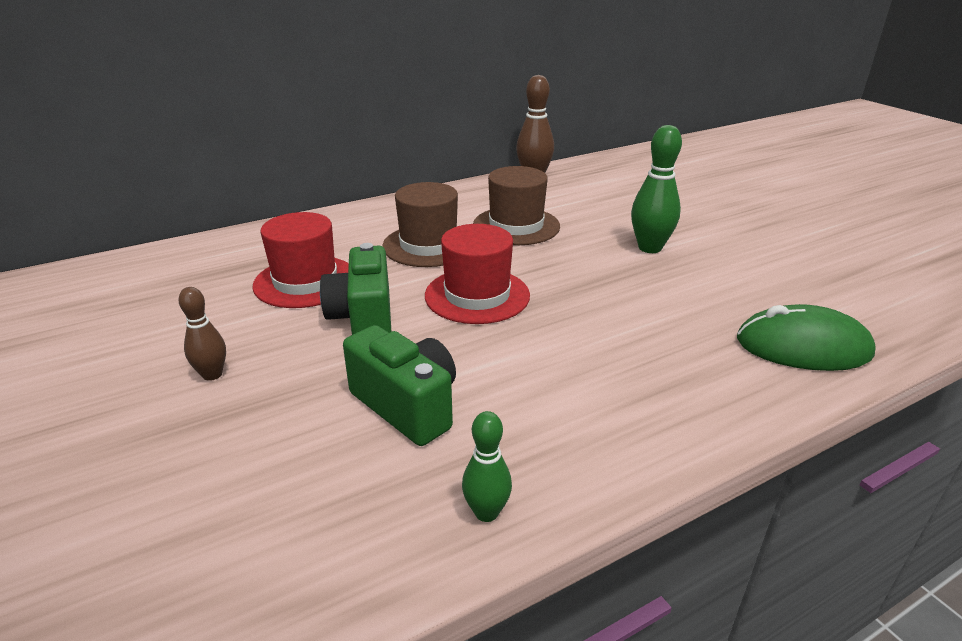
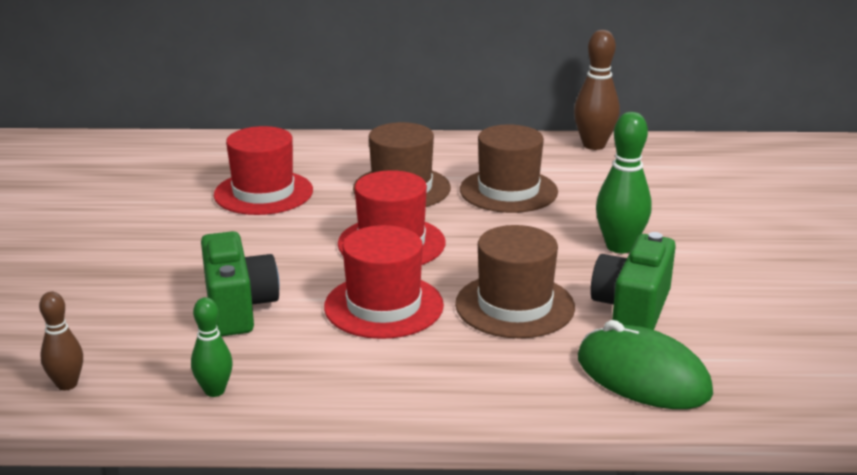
camera: 30 degrees right, 5 degrees down
(212, 374) = (129, 244): brown bowling pin -> brown bowling pin (67, 384)
(363, 318) = (277, 235): green camera -> green camera (632, 310)
(540, 356) = (384, 306): none -> red hat
(641, 319) = (514, 306): none -> brown hat

